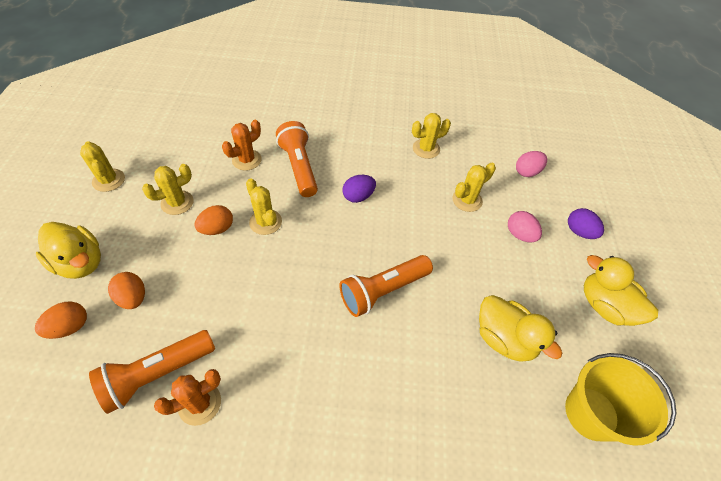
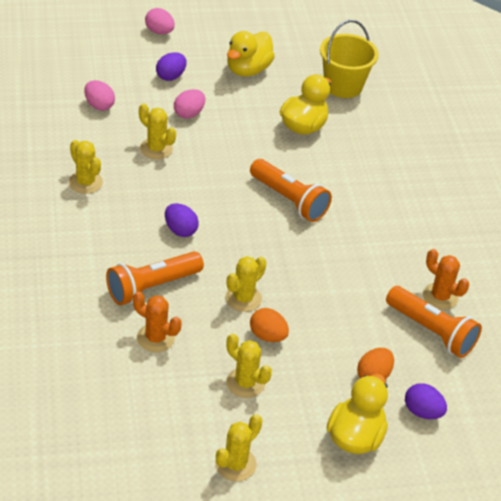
camera: 105 degrees left, 10 degrees down
(70, 327) = (422, 412): orange egg -> purple egg
(656, 237) = (159, 32): none -> pink egg

